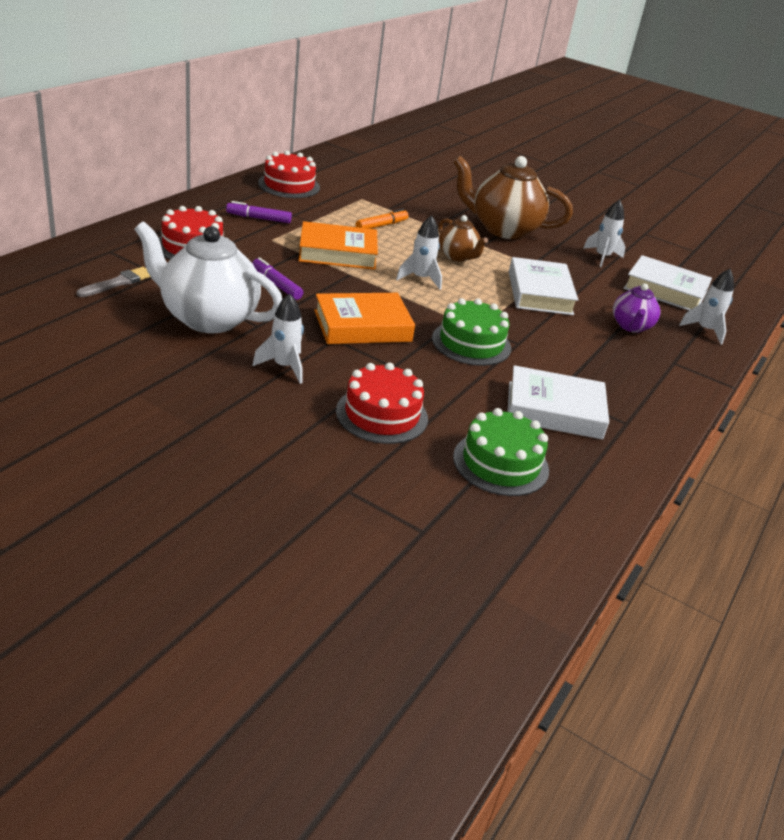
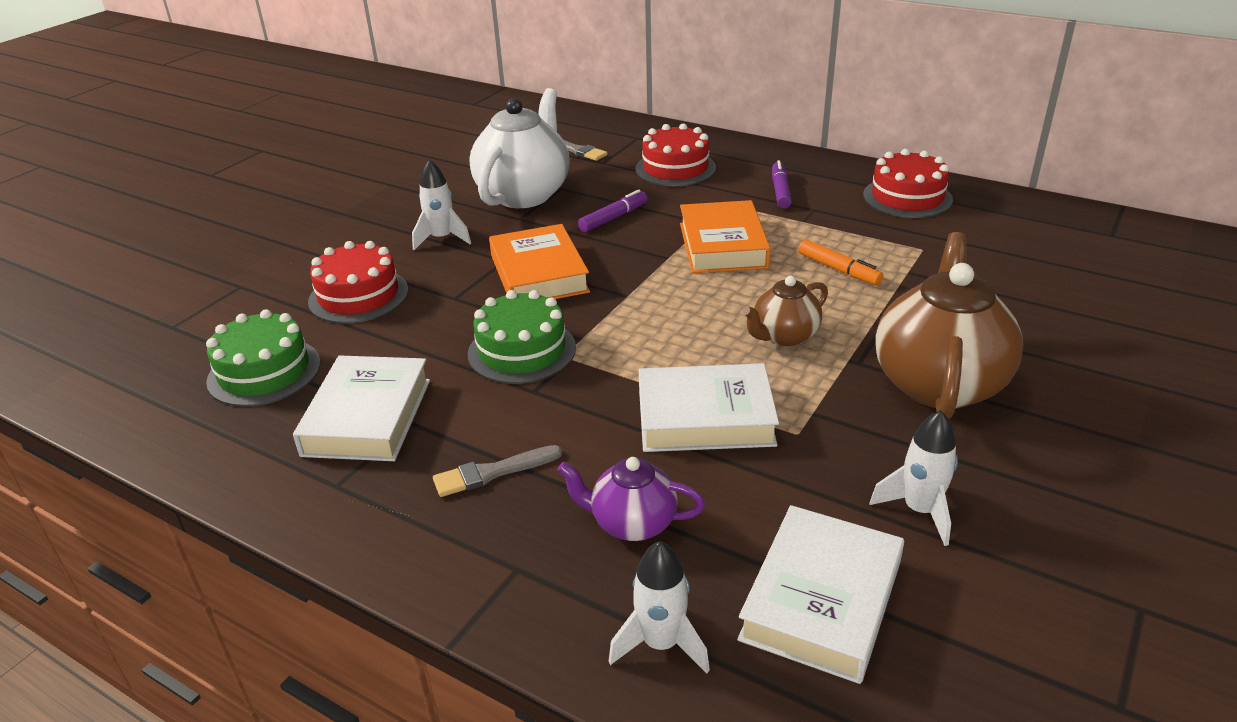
camera: 95 degrees right, 0 degrees up
(420, 279) = (686, 307): white rocket -> none
(601, 364) = (492, 472): none -> grey brush

